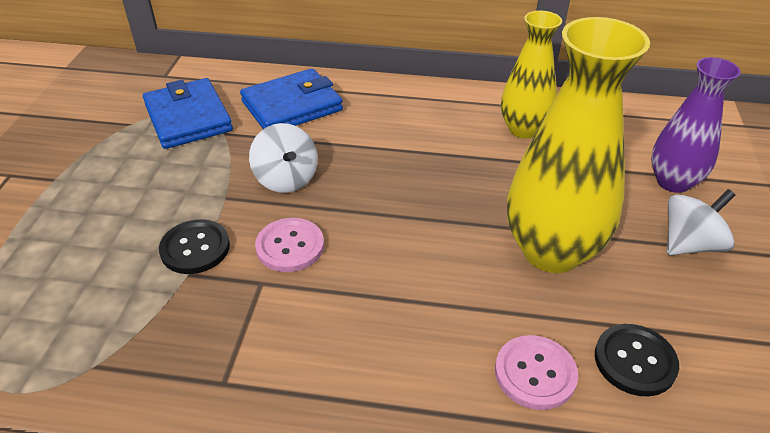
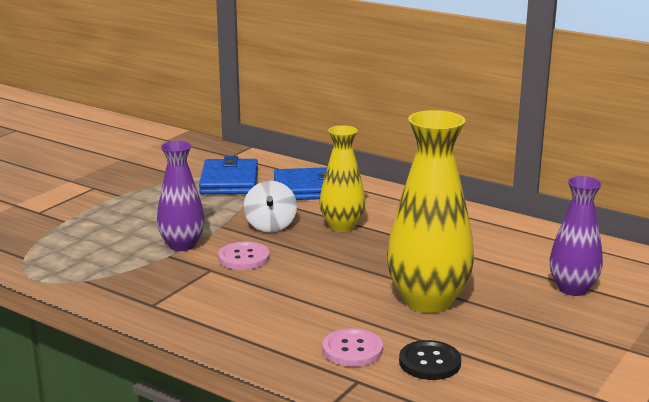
camera: 25 degrees right, 20 degrees down
(195, 248) = (182, 245): black button -> purple vase
(523, 129) = (479, 236): yellow vase -> yellow vase (342, 226)
(690, 244) = (544, 322): white spinning top -> none

